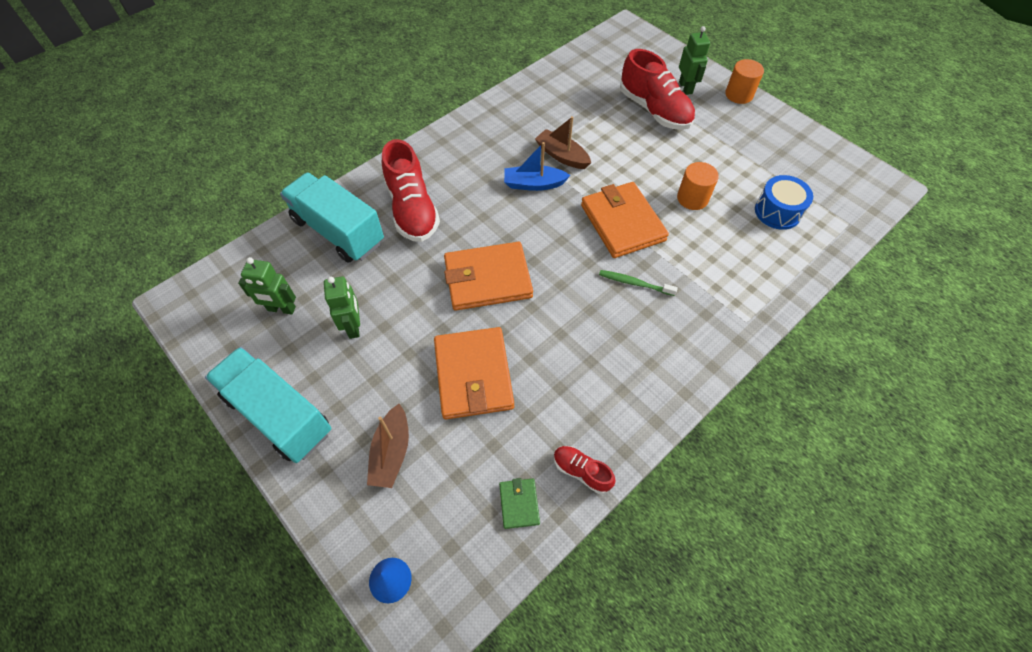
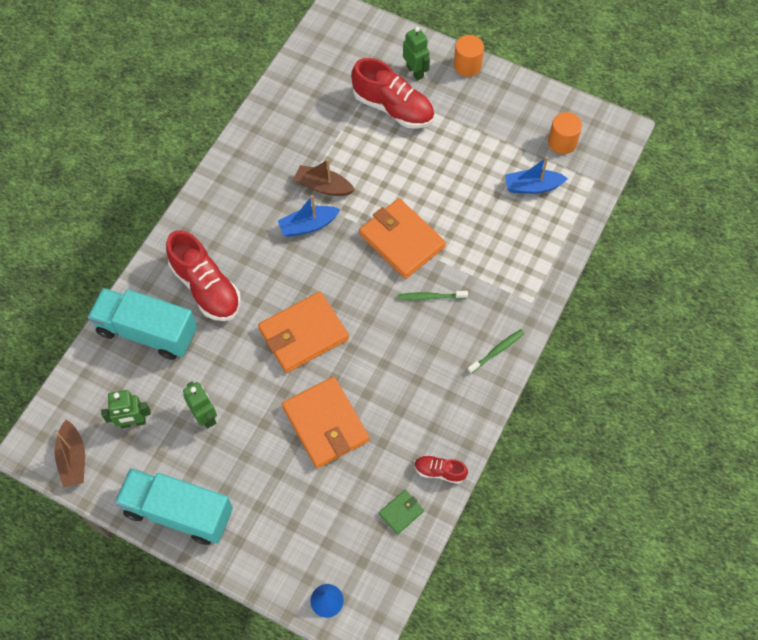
camera: 20 degrees left, 5 degrees up
(391, 452) = (286, 509): brown boat -> brown boat (73, 459)
(519, 504) = (401, 512): green wallet -> green wallet turned 75 degrees clockwise
(691, 360) = (497, 351): none -> green toothbrush
(692, 198) = (455, 196): orange cylinder -> orange cylinder (562, 142)
(777, 211) = (532, 186): blue drum -> blue boat

